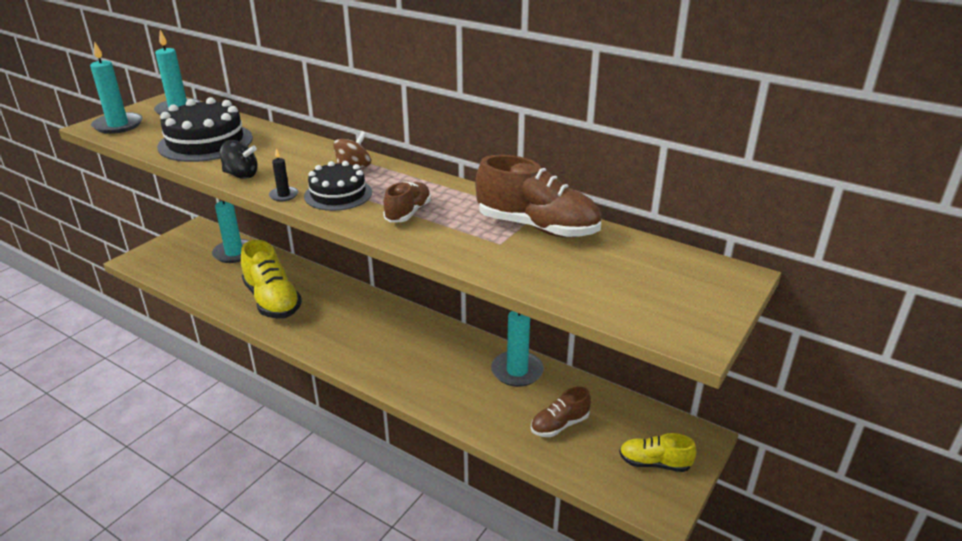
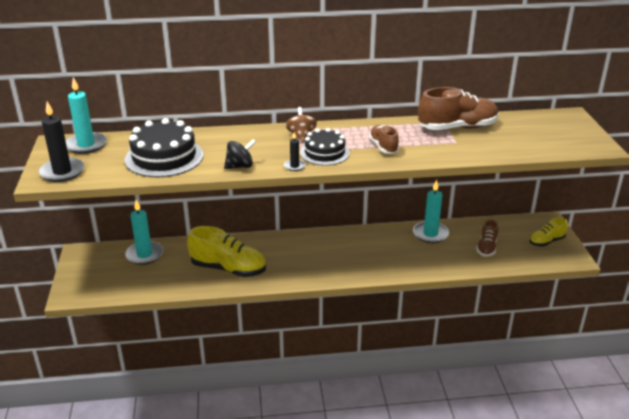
camera: 40 degrees left, 0 degrees up
(118, 125) = (62, 172): turquoise candle -> black candle

